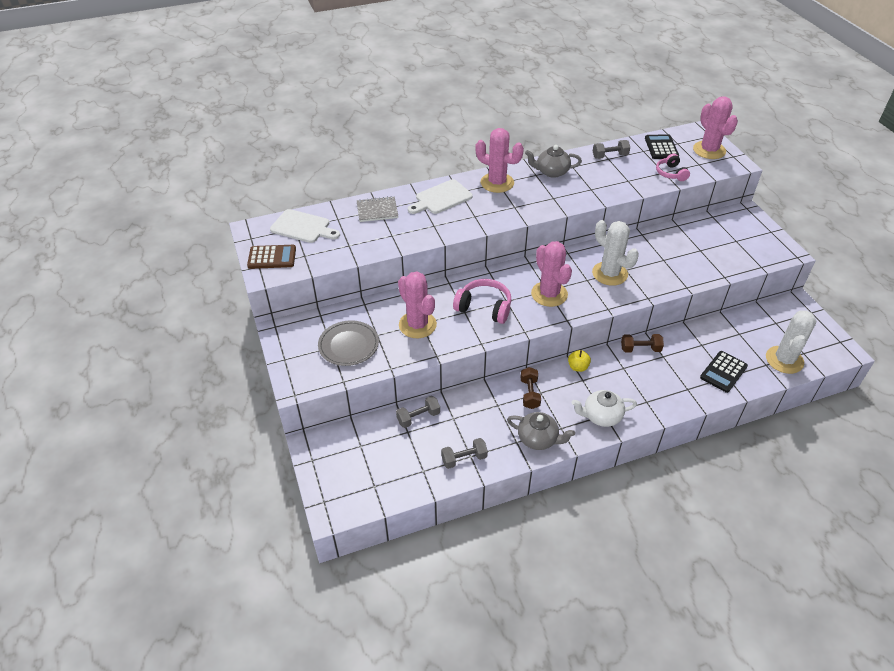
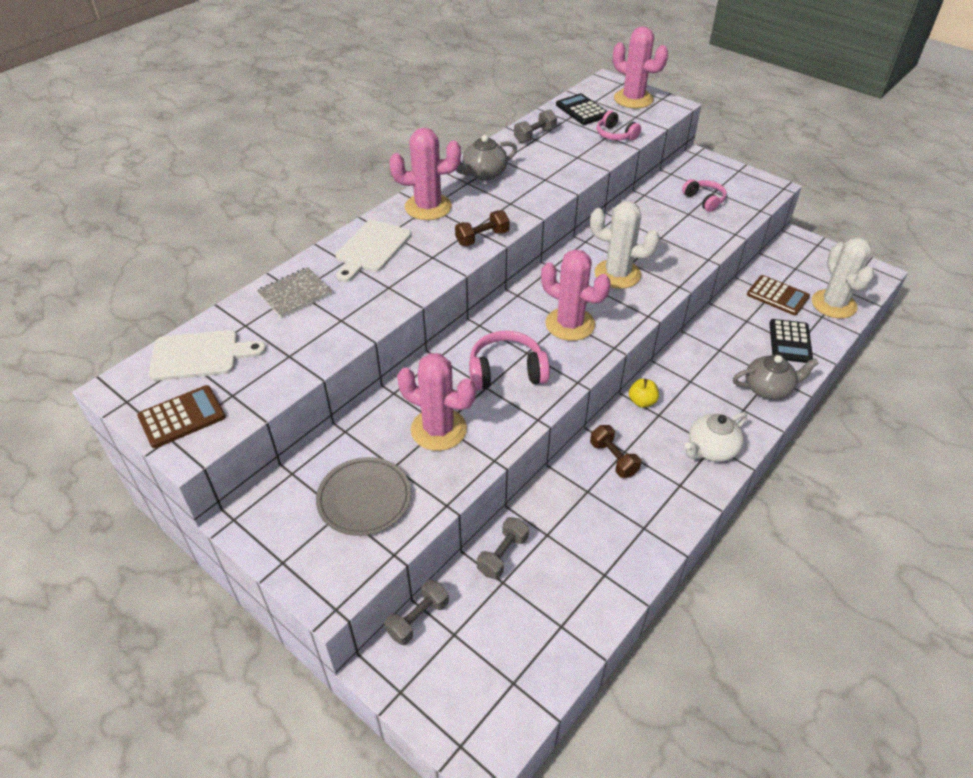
camera: 30 degrees left, 0 degrees up
(464, 459) = (599, 582): grey dumbbell -> grey dumbbell (418, 619)
(538, 439) = (665, 511): grey teapot -> grey teapot (768, 388)
(640, 349) = (690, 351): brown dumbbell -> brown dumbbell (482, 238)
(721, 244) = (704, 200): none -> pink headphones
(742, 337) = (777, 296): none -> brown calculator

